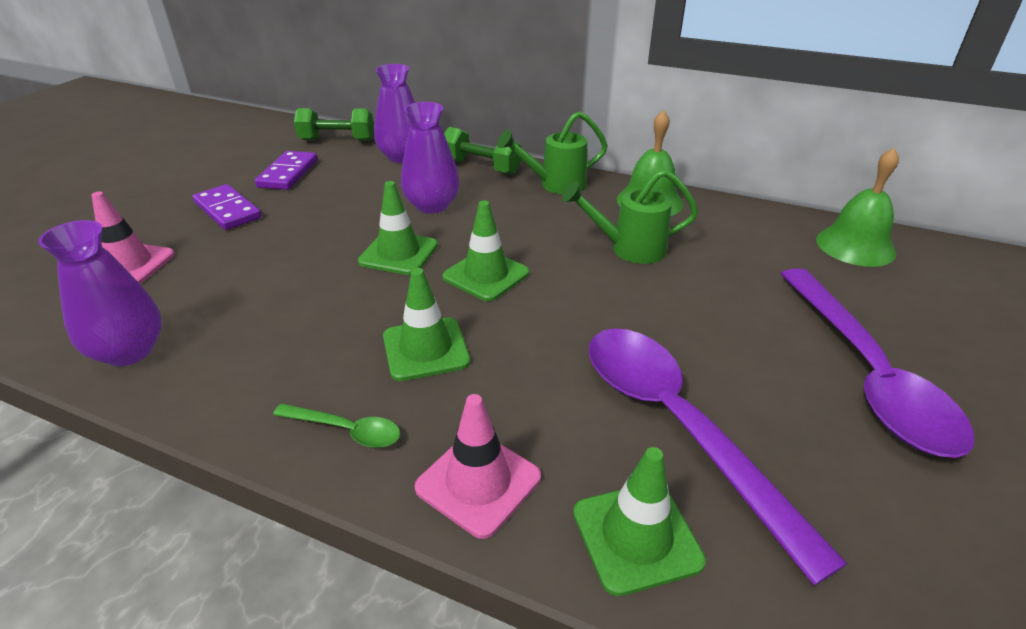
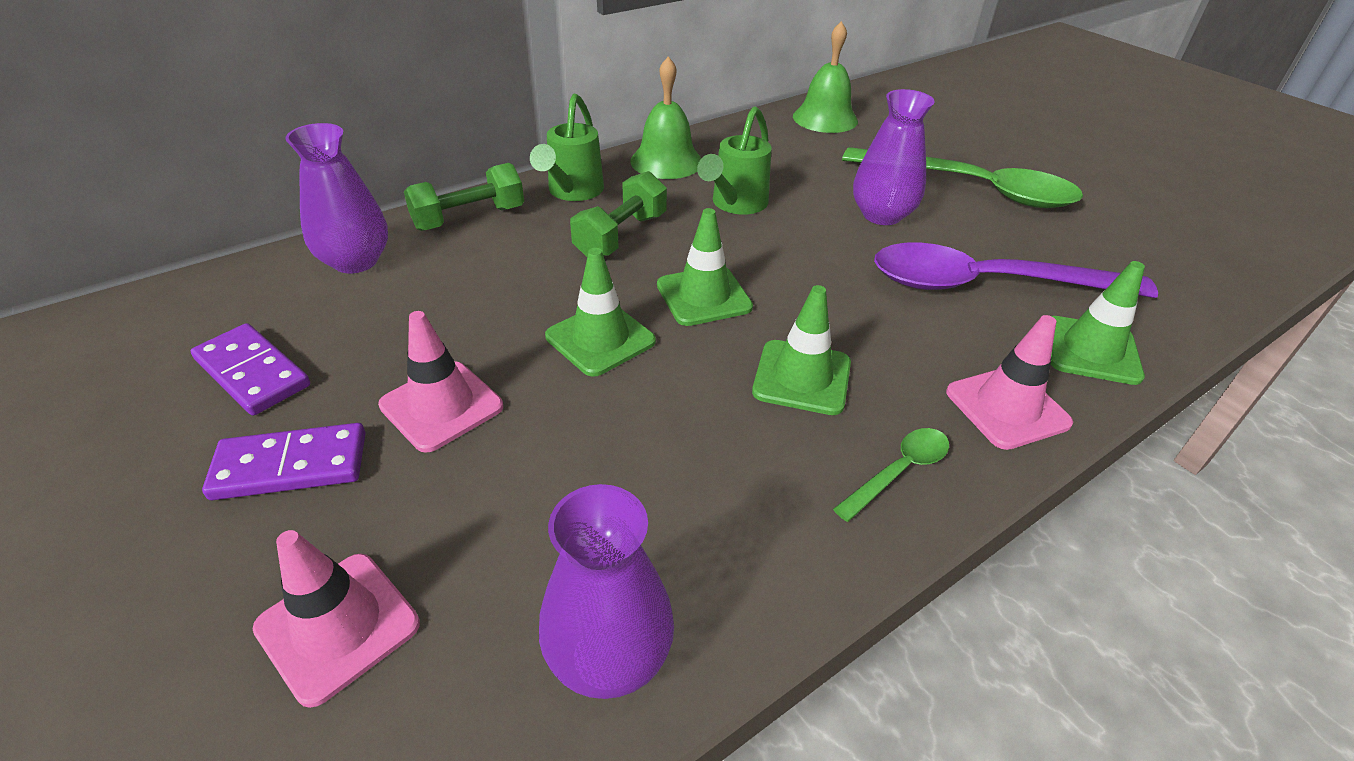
camera: 60 degrees left, 5 degrees up
(297, 229) = (441, 406): none -> pink traffic cone
(337, 140) = (212, 297): green dumbbell -> green dumbbell (621, 236)
(432, 205) = (517, 281): purple vase -> purple vase (881, 215)
(866, 373) = (971, 188): purple spoon -> green spoon

